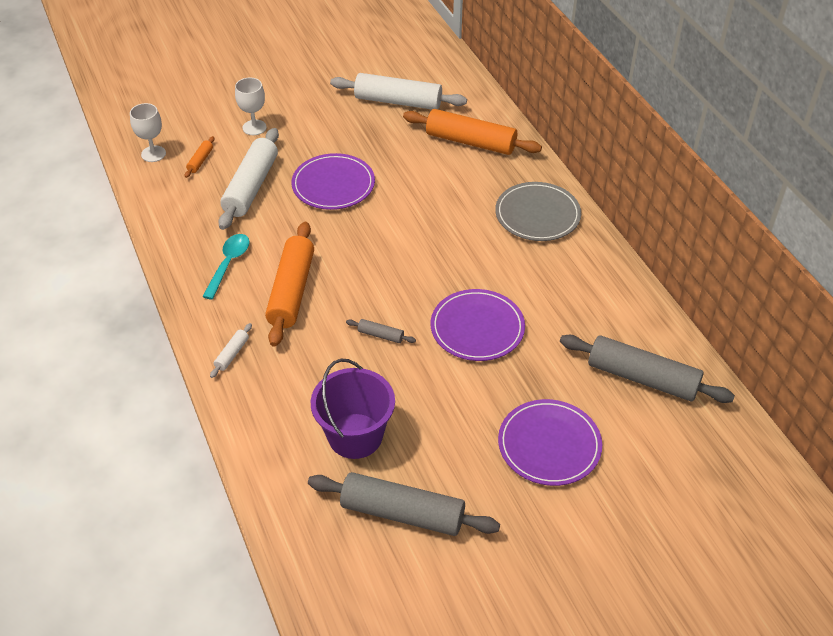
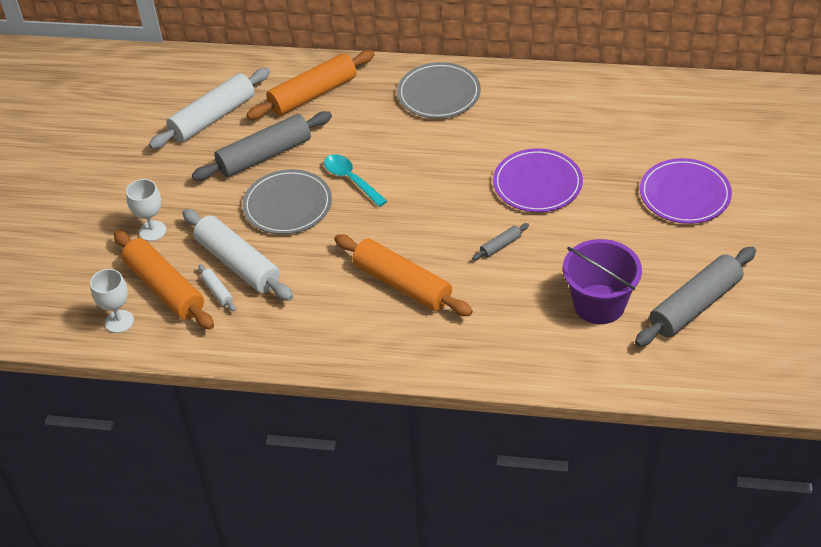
camera: 55 degrees left, 0 degrees up
(200, 161) = (164, 288): orange rolling pin -> orange rolling pin, size x2.31
(229, 264) = (331, 316): turquoise spoon -> turquoise spoon (351, 179)
(232, 354) = (448, 353): white rolling pin -> white rolling pin (217, 291)
(333, 185) = (287, 205): purple plate -> grey plate
(642, 378) = (656, 115): grey rolling pin -> grey rolling pin (264, 155)

